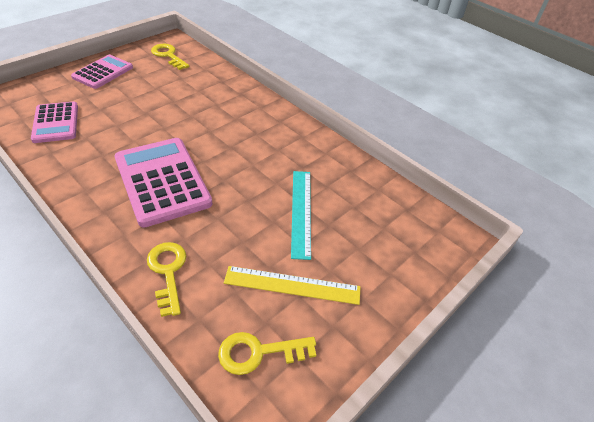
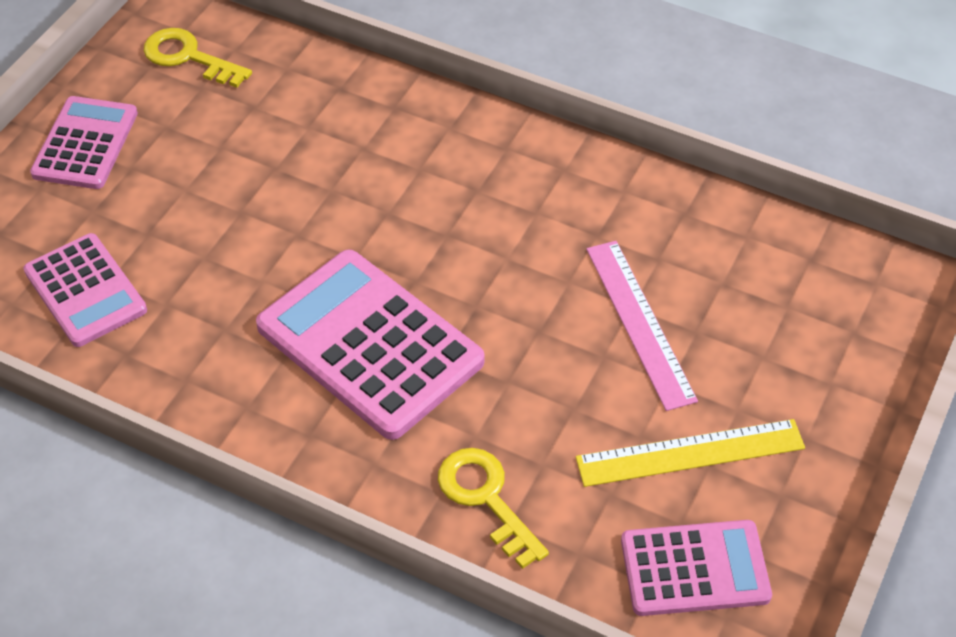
camera: 15 degrees left, 5 degrees up
(259, 352) = (694, 568): yellow key -> pink calculator
(301, 212) = (640, 323): turquoise ruler -> pink ruler

